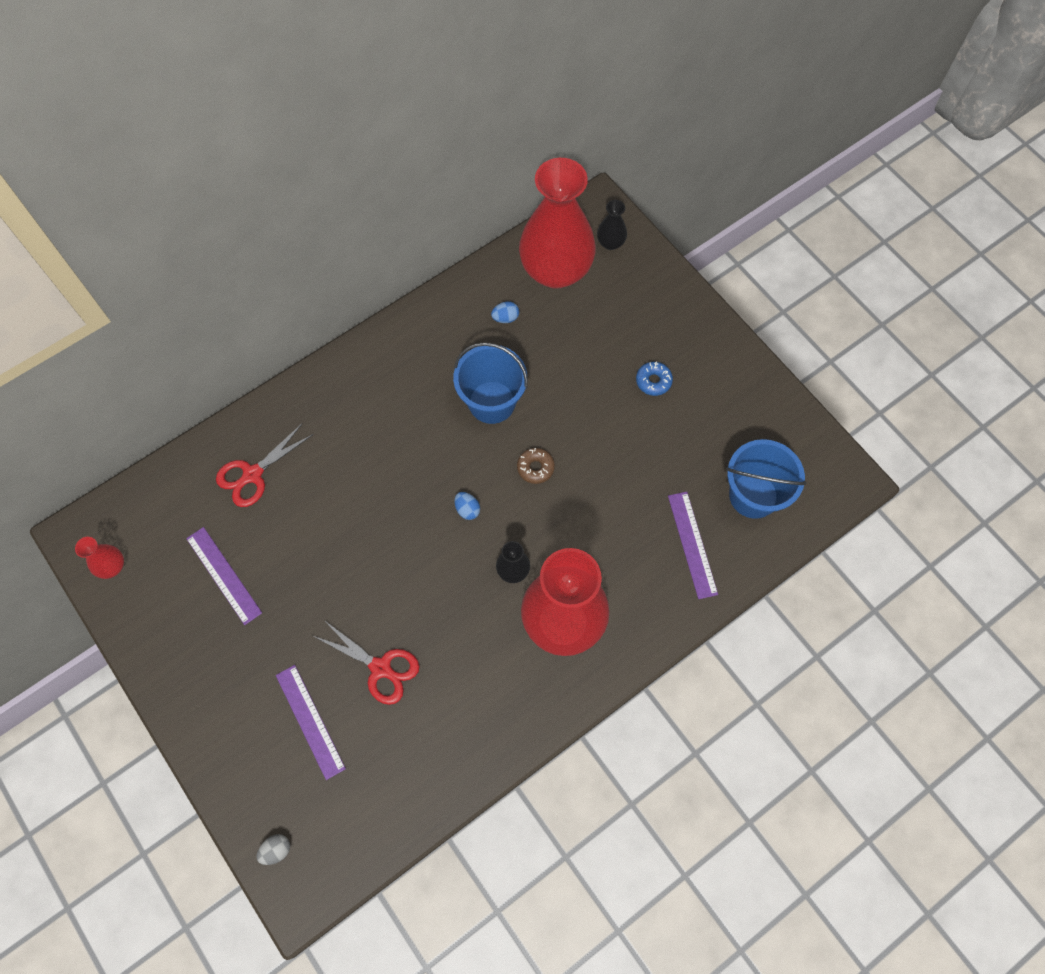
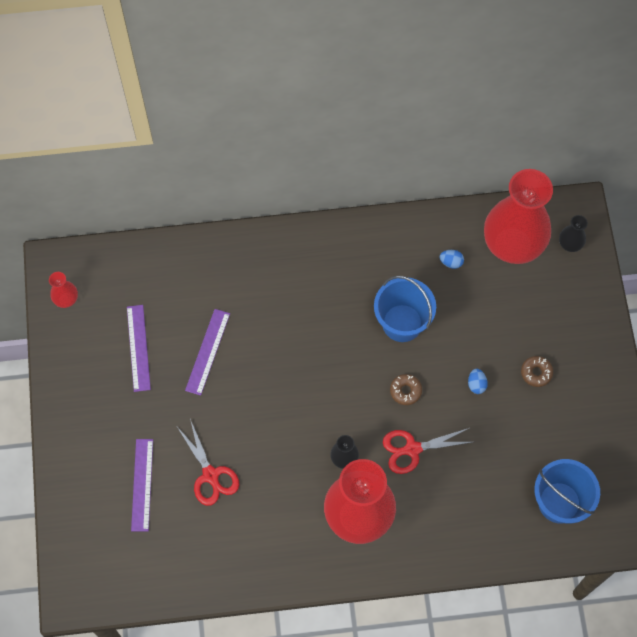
camera: 30 degrees right, 0 degrees up
(252, 475) = (197, 284): red scissors -> red scissors (412, 449)
(276, 850) = (73, 559): grey egg -> none
(467, 509) = (337, 395): blue egg -> blue egg (476, 384)
(653, 381) = (536, 373): blue donut -> brown donut
(692, 544) = (489, 513): purple ruler -> purple ruler (208, 351)

